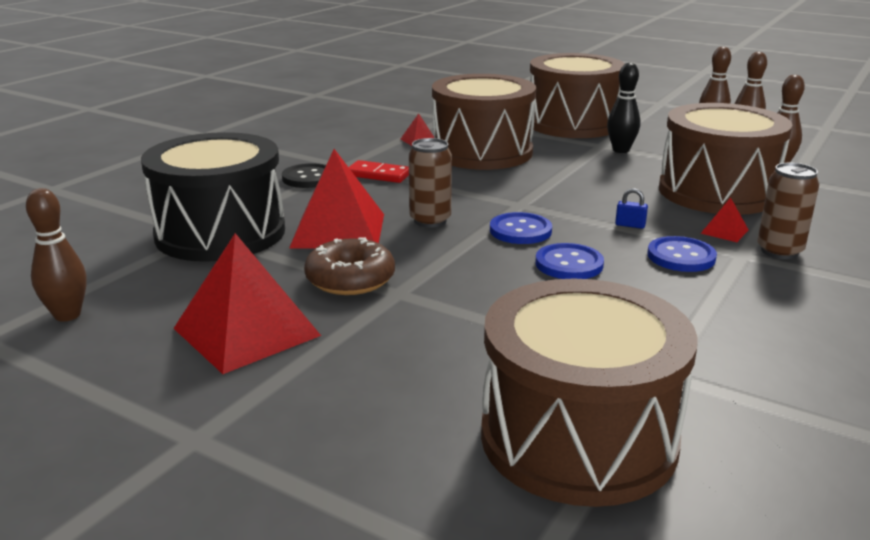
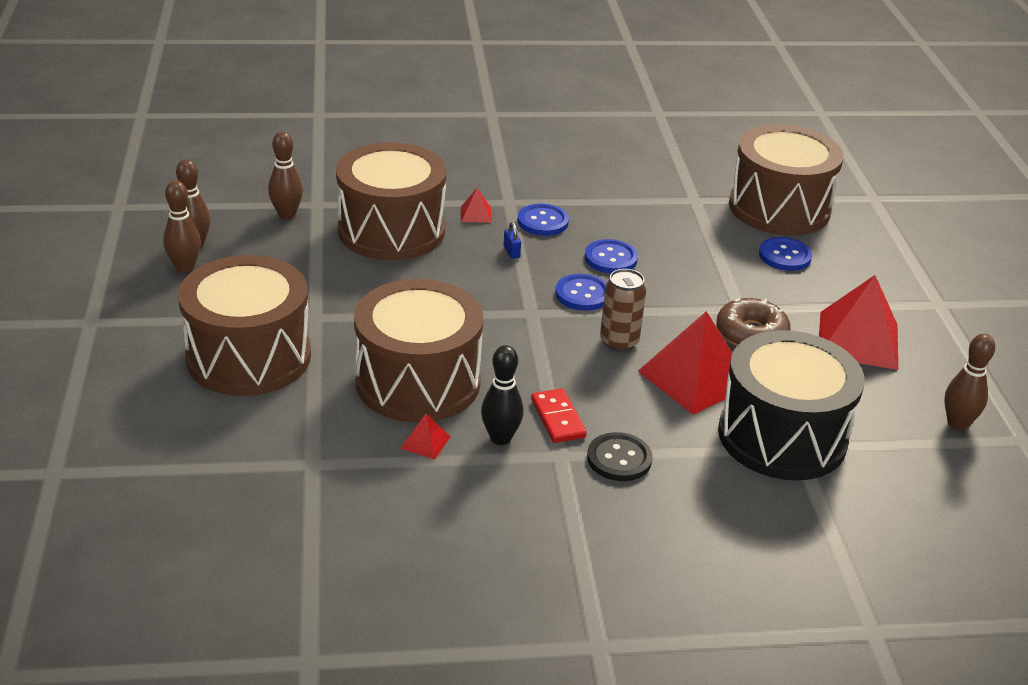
camera: 130 degrees left, 10 degrees up
(452, 372) = (785, 256): none -> blue button
(621, 150) = (321, 301): black bowling pin -> black bowling pin (500, 438)
(779, 251) = (487, 190): brown can -> none

